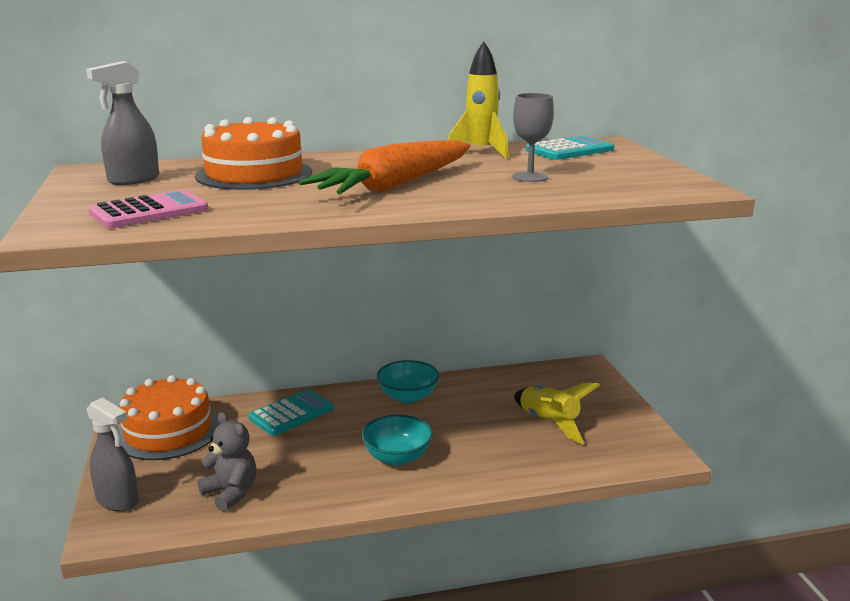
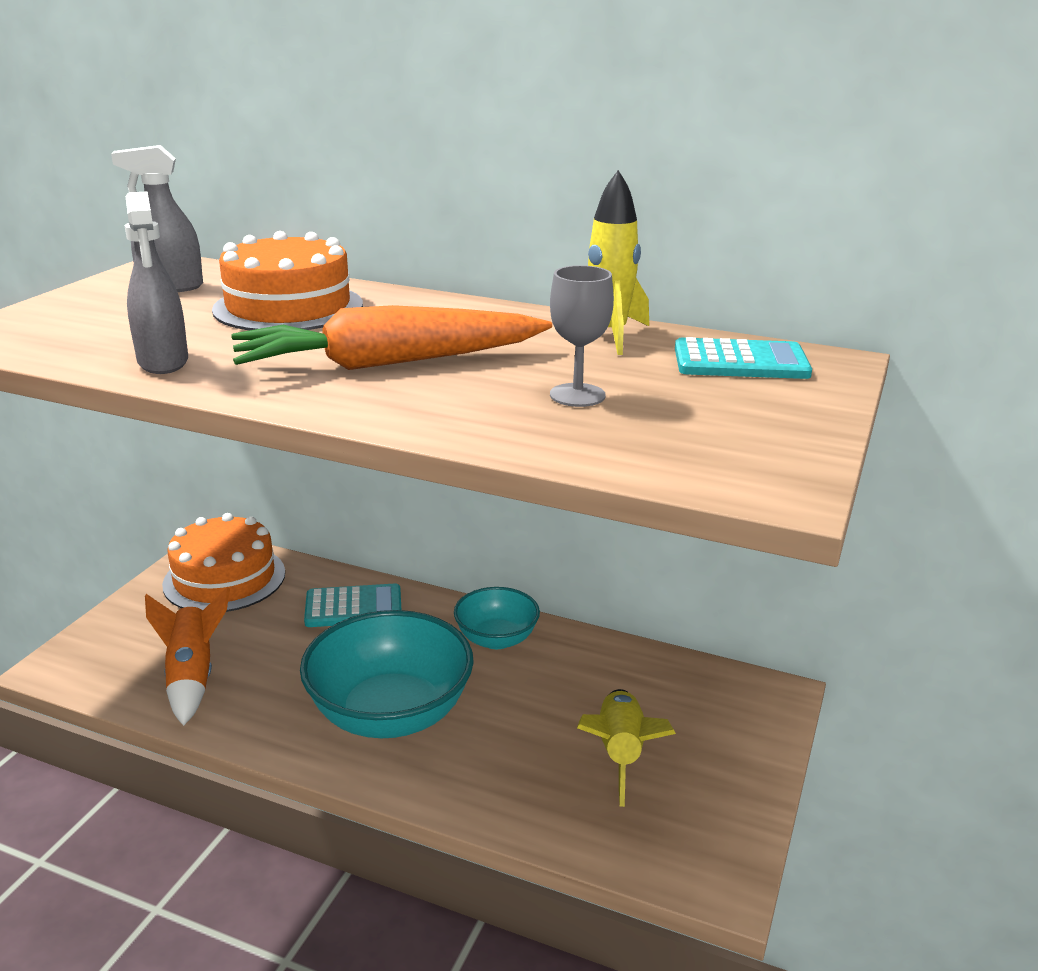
camera: 35 degrees right, 5 degrees up
(118, 500) = (100, 637): grey spray bottle -> grey spray bottle (163, 362)
(149, 211) = (93, 333): pink calculator -> none
(231, 493) = (192, 677): grey teddy bear -> orange rocket
(397, 457) = (390, 714): turquoise bowl -> turquoise bowl, size x1.77

